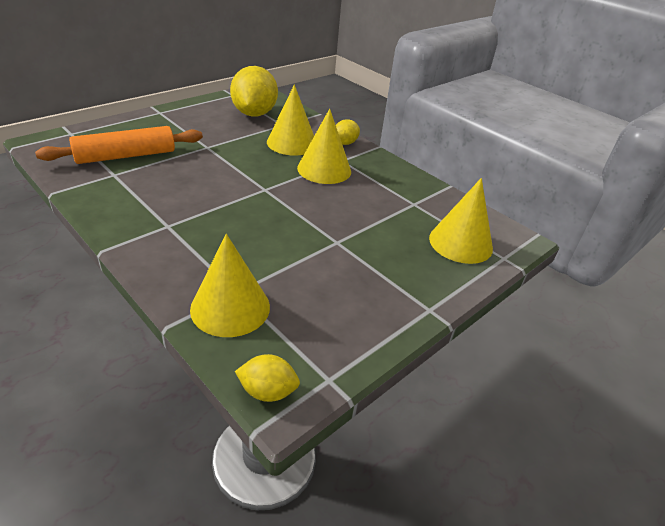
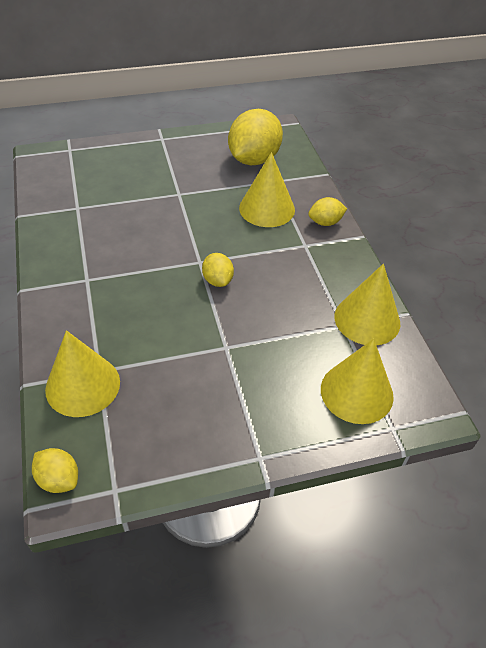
camera: 30 degrees right, 10 degrees up
(126, 156) = (99, 188): orange rolling pin -> none
(291, 198) = (217, 280): none -> yellow lemon
(324, 169) = (276, 253): yellow cone -> yellow cone (367, 319)

